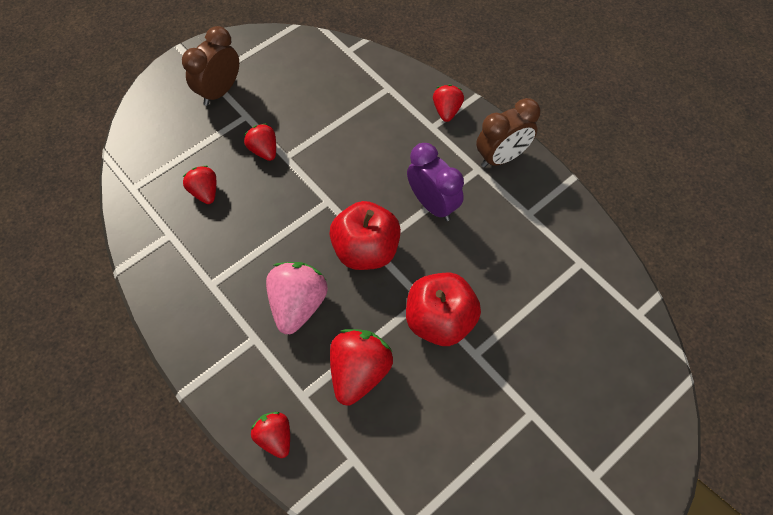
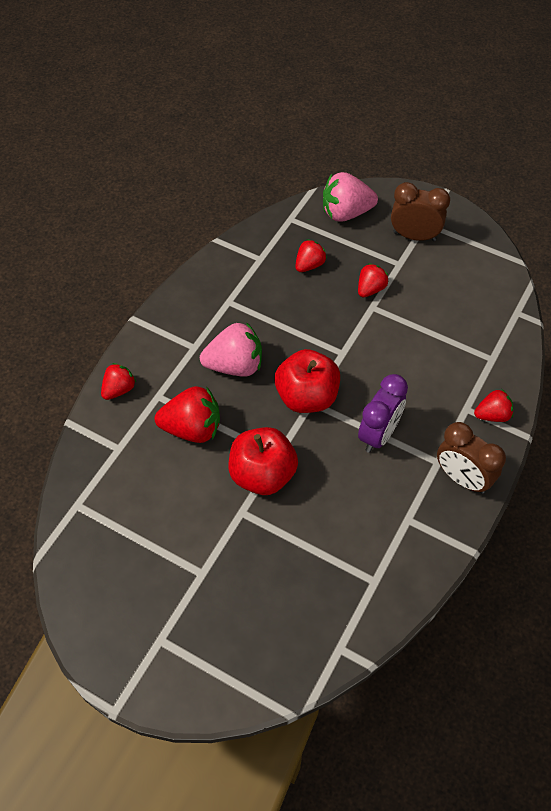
camera: 70 degrees right, 5 degrees down
(156, 136) = (346, 213): none -> pink strawberry

